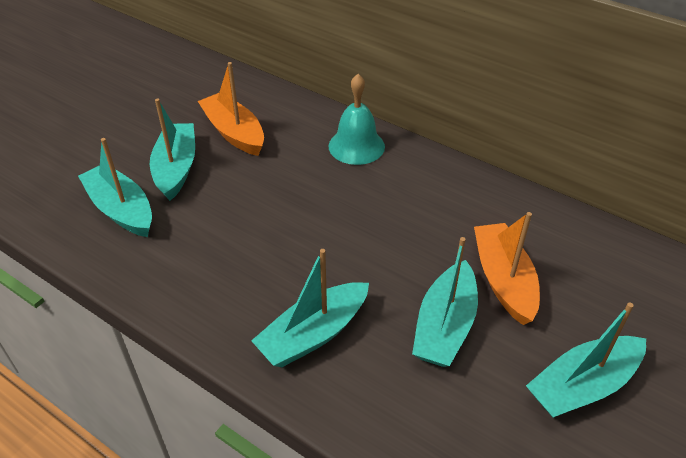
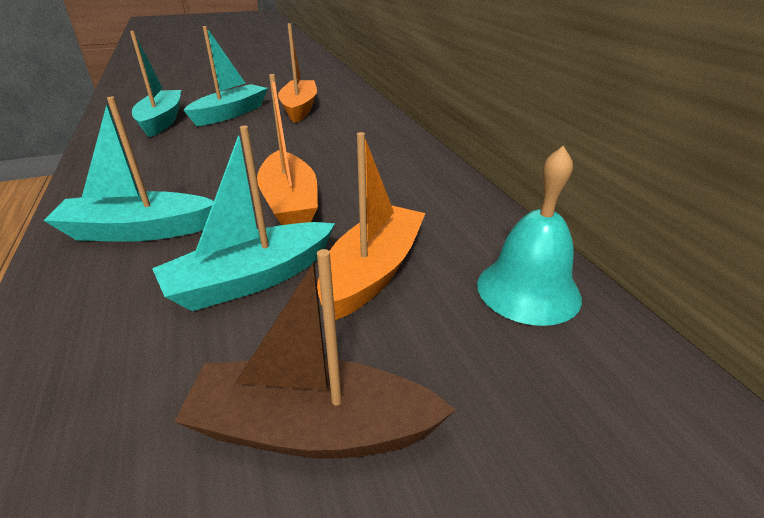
camera: 35 degrees right, 10 degrees down
(356, 146) = (379, 138): turquoise bell -> turquoise bell (528, 290)
(381, 251) = (290, 202): none -> orange boat
(582, 386) = (312, 428): turquoise boat -> brown boat

